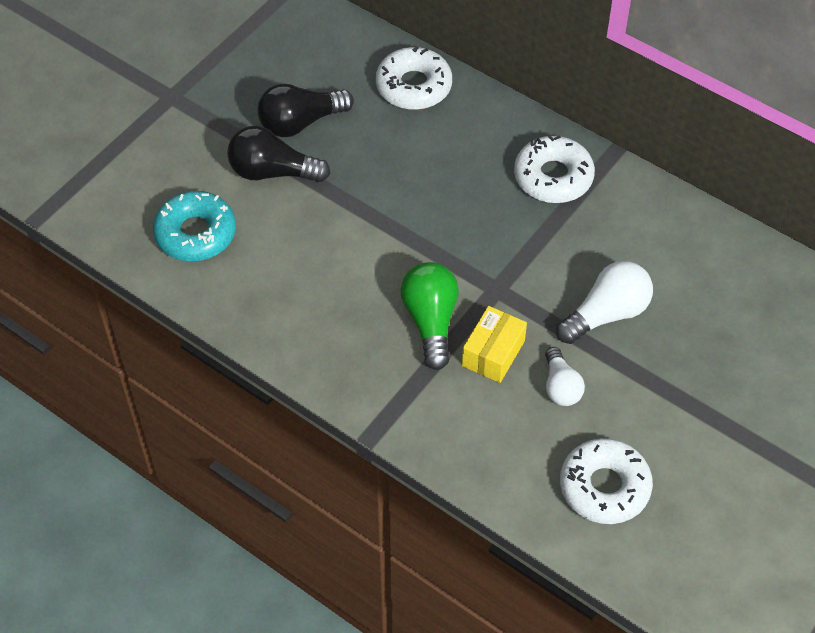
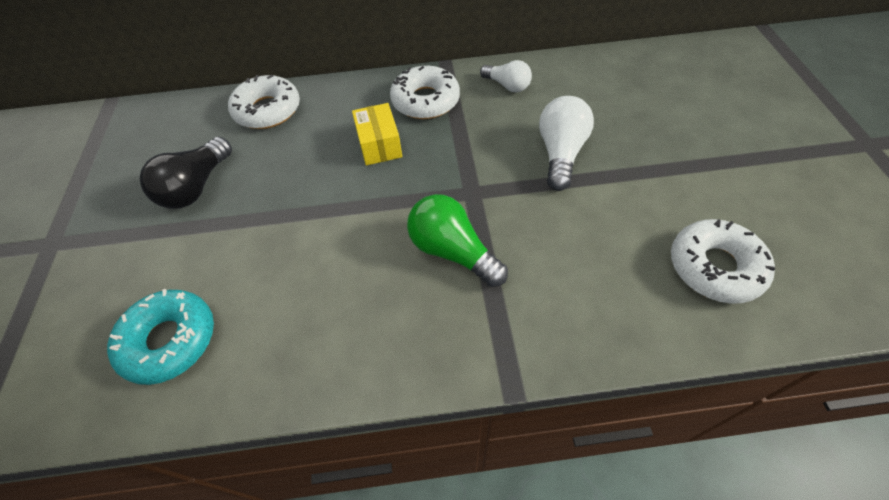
camera: 40 degrees left, 0 degrees up
(273, 172) = (204, 237): black light bulb -> none
(493, 353) = (523, 237): yellow box -> yellow box (379, 145)
(560, 386) = (595, 222): white light bulb -> white light bulb (507, 85)

